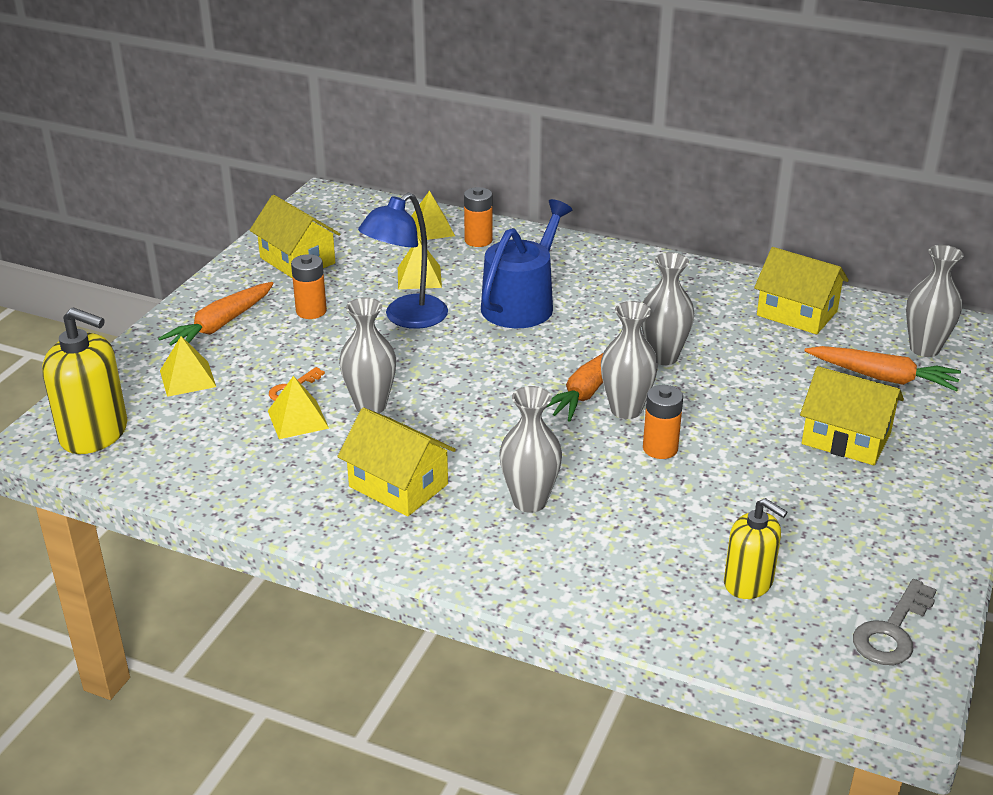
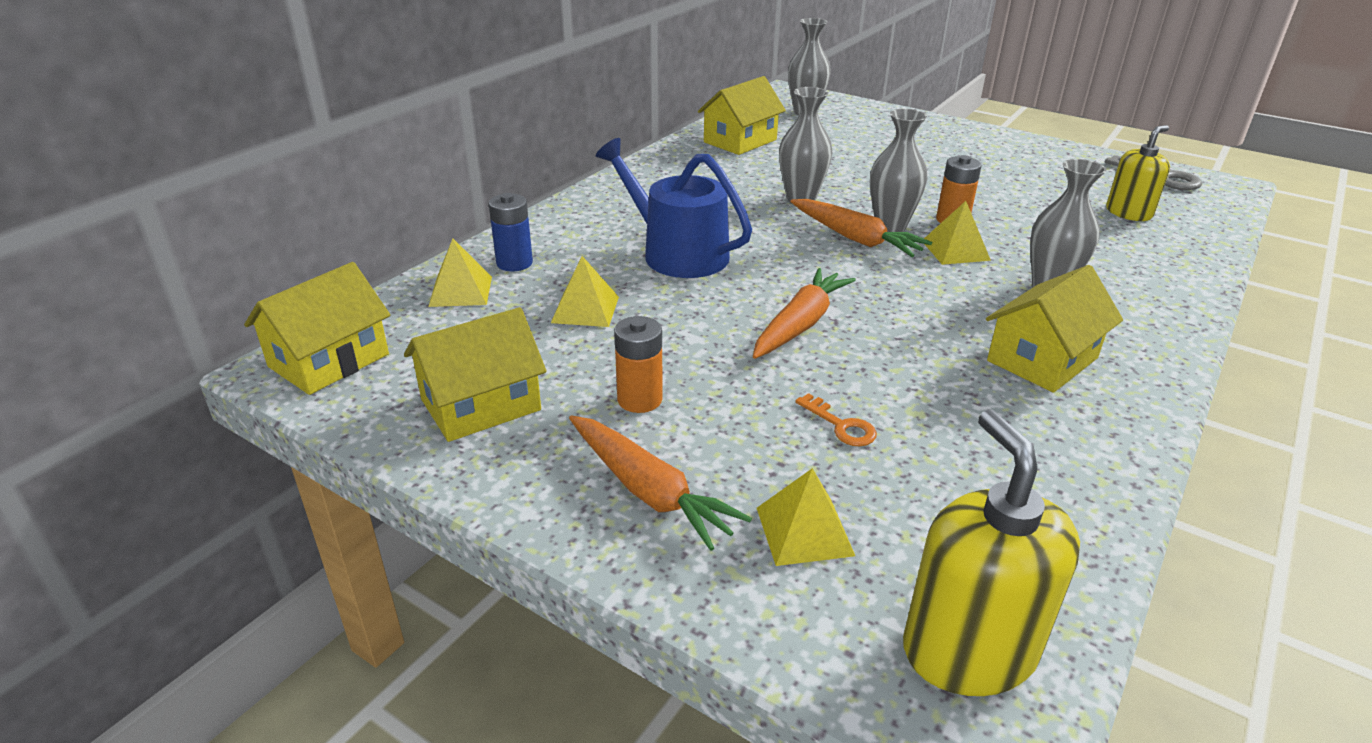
camera: 80 degrees left, 0 degrees up
(94, 433) = (968, 650): yellow soap dispenser -> yellow soap dispenser turned 45 degrees counterclockwise
(298, 419) = (915, 424): yellow pyramid -> yellow pyramid (955, 250)
(370, 406) = (883, 366): grey vase -> none
(407, 318) = (684, 326): blue lamp -> none
(478, 240) = (514, 263): orange battery -> blue battery
(846, 438) = (929, 154): yellow house -> yellow house (329, 360)
(883, 377) = (844, 130): orange carrot -> orange carrot (800, 324)

